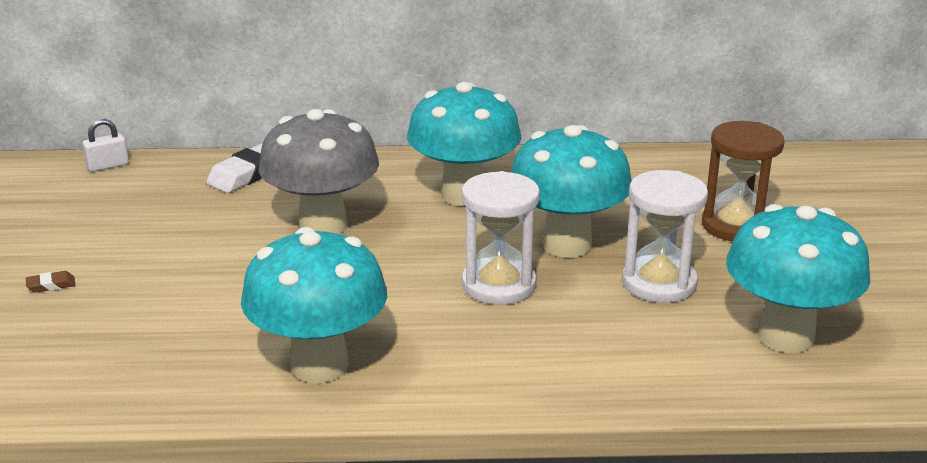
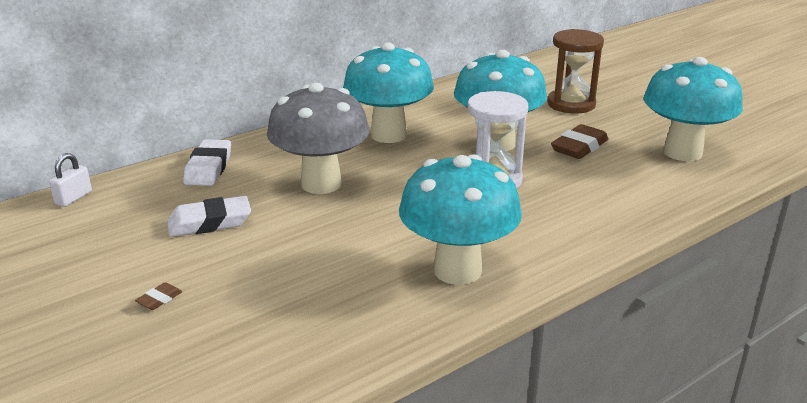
camera: 35 degrees left, 0 degrees up
(177, 230) = (210, 223): none -> white eraser
(659, 283) = (579, 147): white hourglass -> brown eraser

